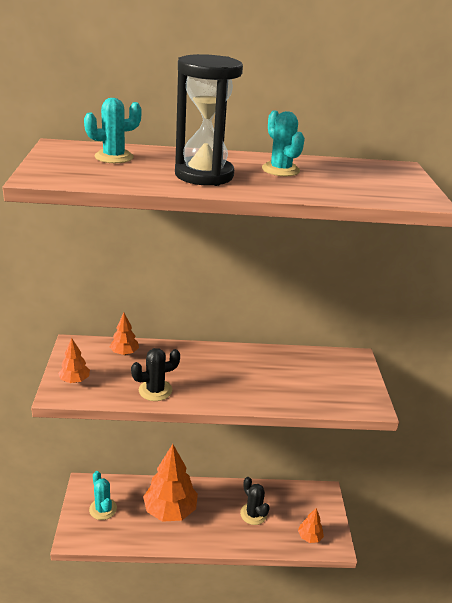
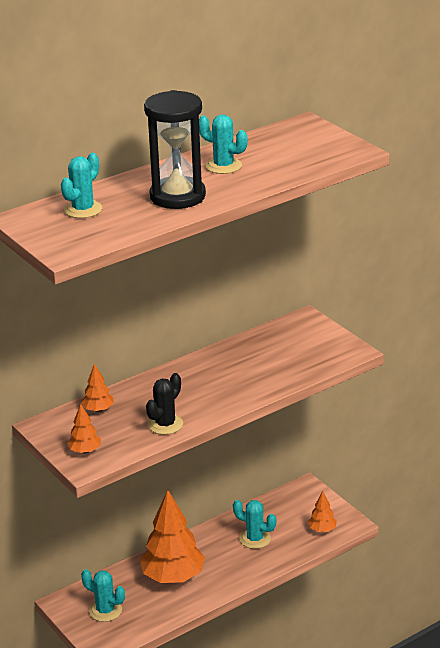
camera: 30 degrees left, 0 degrees up
(253, 514) = (255, 539): black cactus -> turquoise cactus

